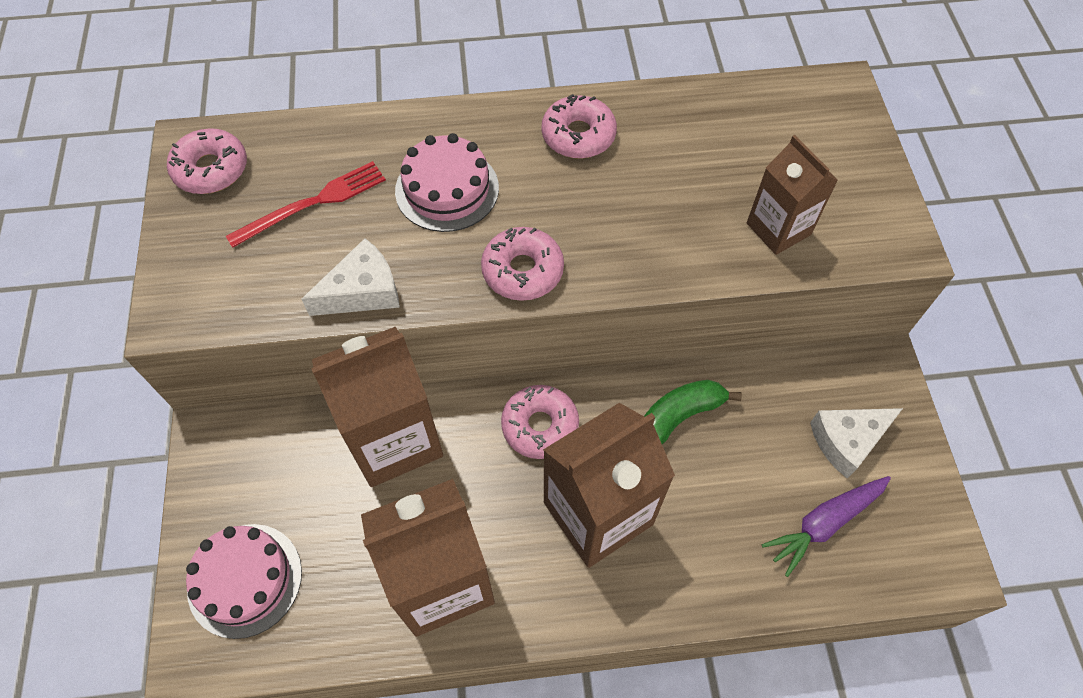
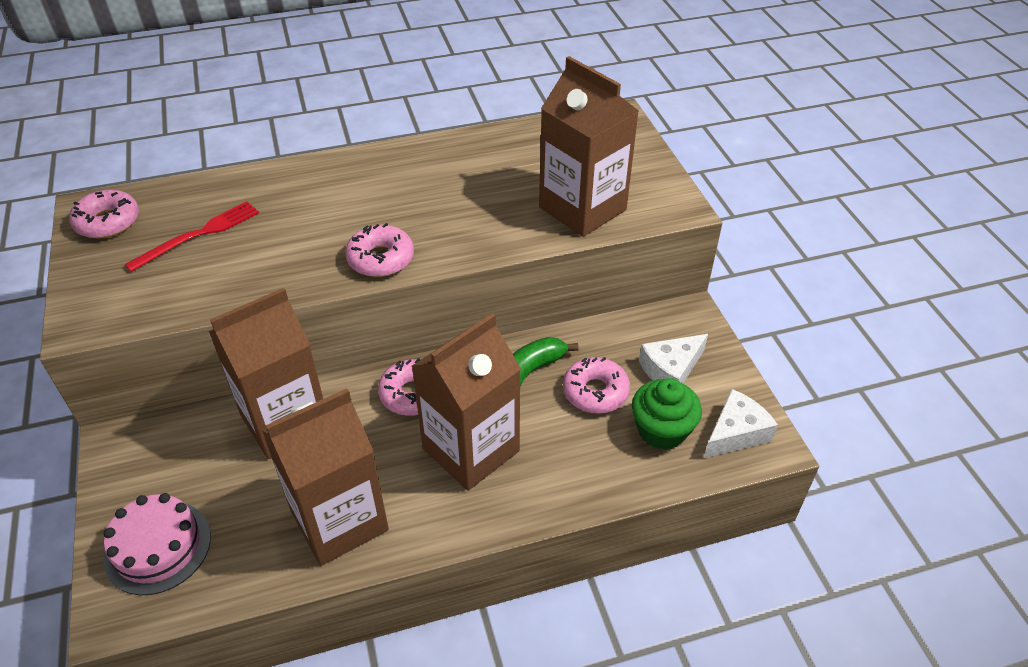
camera: 10 degrees left, 15 degrees down
(362, 291) = (247, 288): white cheese -> white cheese (735, 433)
(447, 189) = (311, 213): pink cake -> none
(578, 135) = (415, 167): pink donut -> pink donut (595, 392)
(778, 229) = (582, 208): brown carton -> brown carton, size x1.69
(824, 524) = (662, 430): purple carrot -> green cupcake

